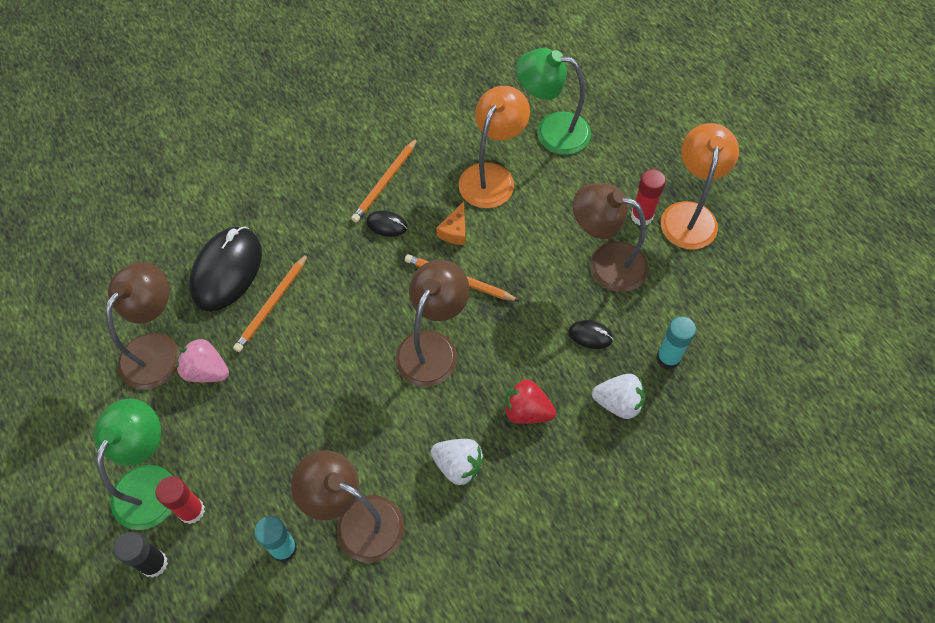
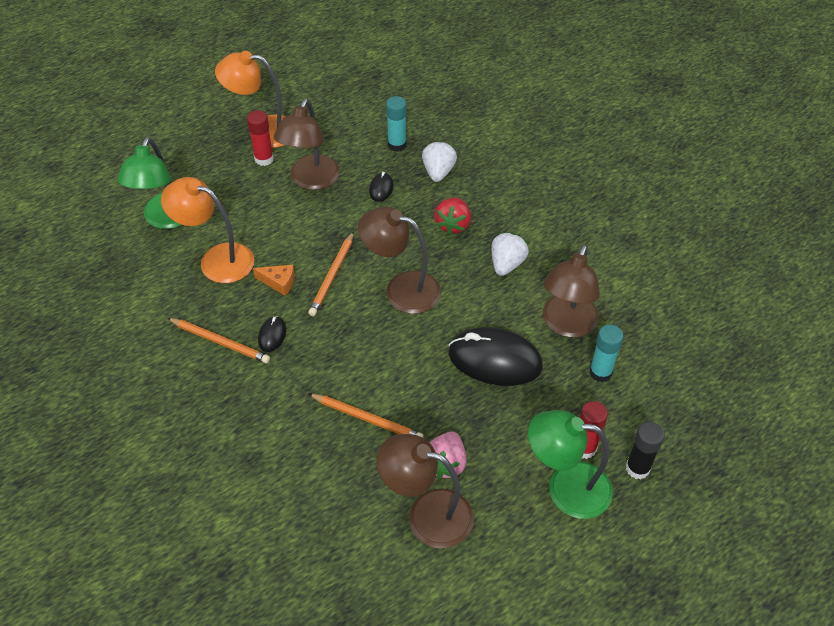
camera: 95 degrees left, 10 degrees down
(227, 271) = (329, 466): black mouse -> black mouse (495, 360)

